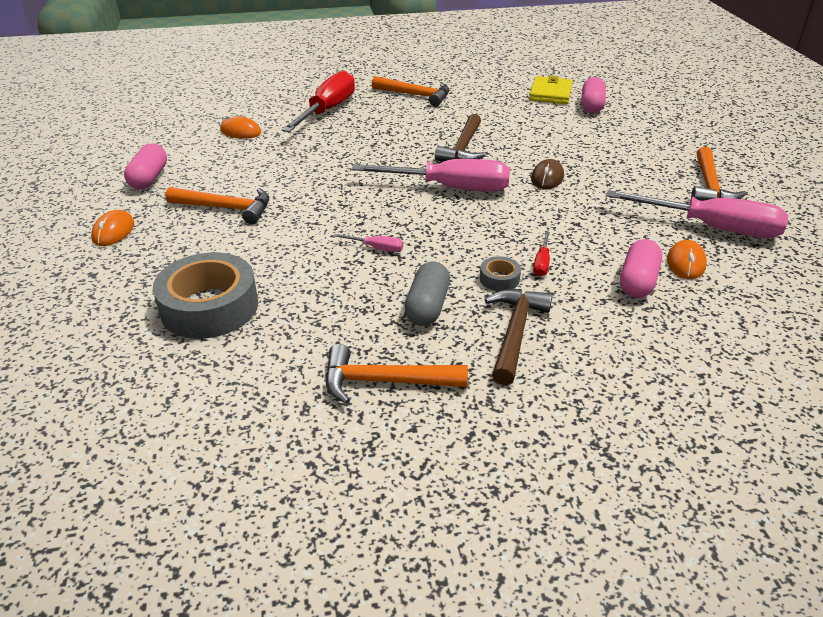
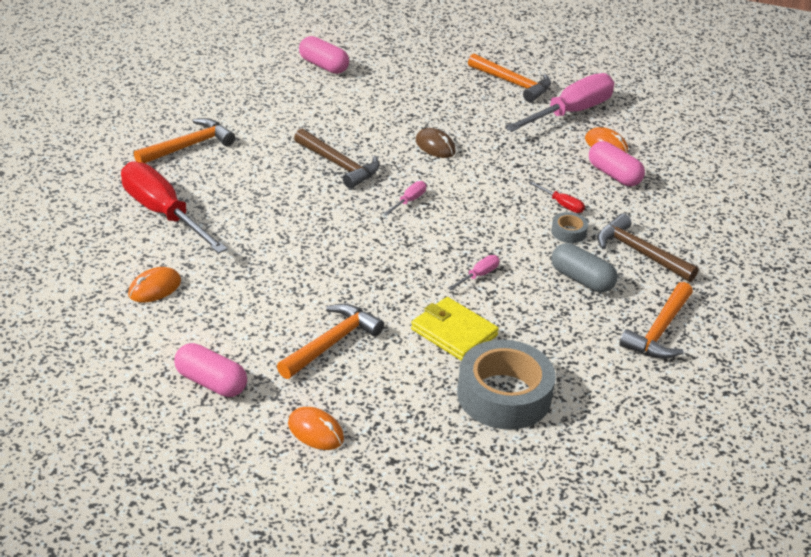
camera: 65 degrees left, 0 degrees up
(450, 188) = (409, 201): pink screwdriver -> pink screwdriver, size x0.41
(550, 93) = (273, 73): yellow wallet -> yellow wallet (454, 332)

